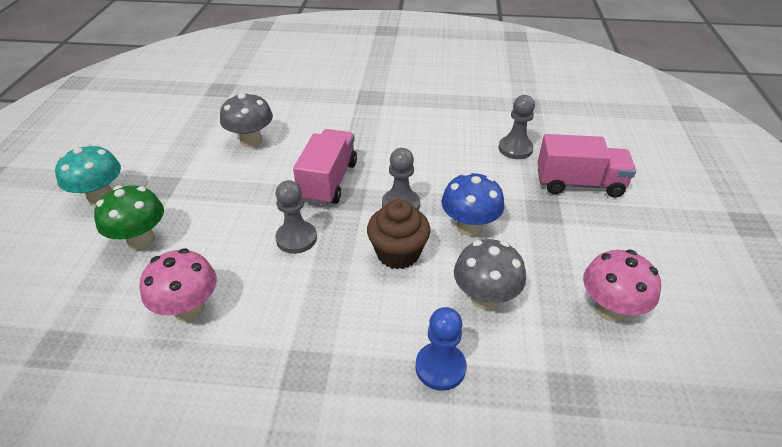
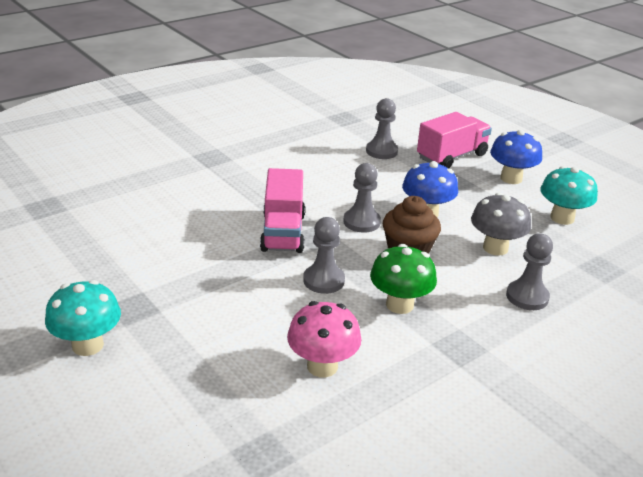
camera: 45 degrees left, 10 degrees down
(141, 240) = (194, 351): green mushroom -> green mushroom (399, 305)
(251, 141) = (160, 234): grey mushroom -> none
(328, 181) = (283, 232): pink truck -> pink truck turned 150 degrees counterclockwise
(440, 367) = (527, 297): blue pawn -> grey pawn
(609, 309) = (562, 218): pink mushroom -> turquoise mushroom
(613, 236) = (511, 178): none -> blue mushroom

